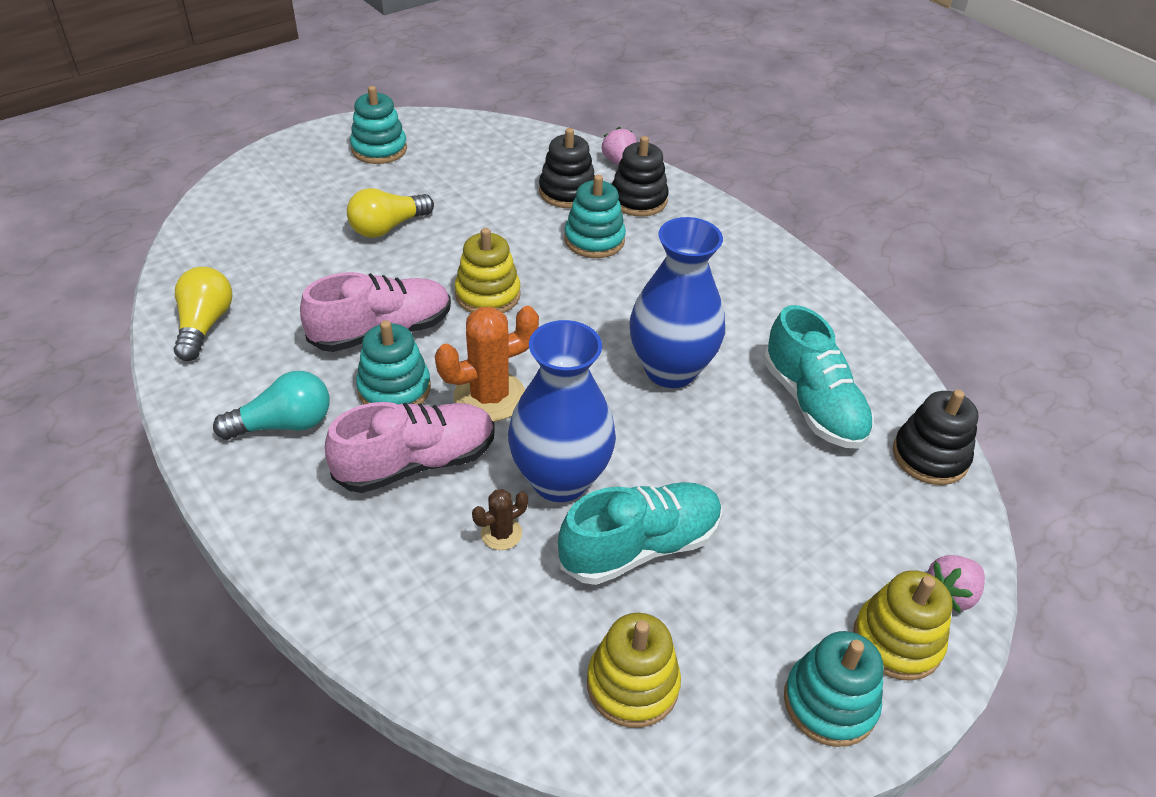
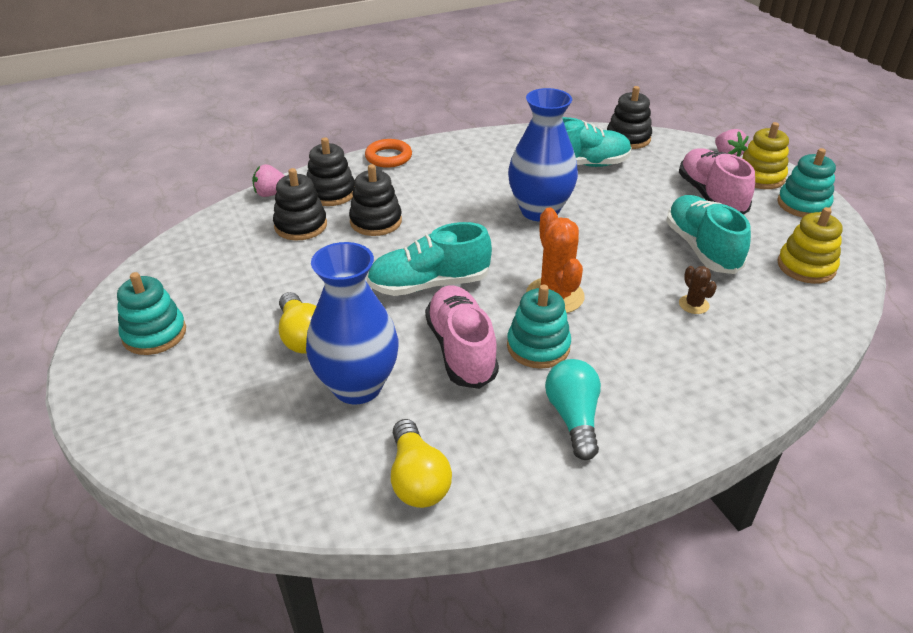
camera: 75 degrees left, 5 degrees down
(205, 325) = (417, 479): yellow light bulb -> yellow light bulb turned 120 degrees counterclockwise
(417, 463) = (624, 340): pink shoe -> pink shoe (710, 196)
(487, 295) = (429, 284): yellow stacking toy -> turquoise shoe
(560, 479) = (643, 273): blue vase -> blue vase (357, 386)
(594, 240) = (376, 221): turquoise stacking toy -> black stacking toy
(738, 228) = (388, 157): none -> orange ring

